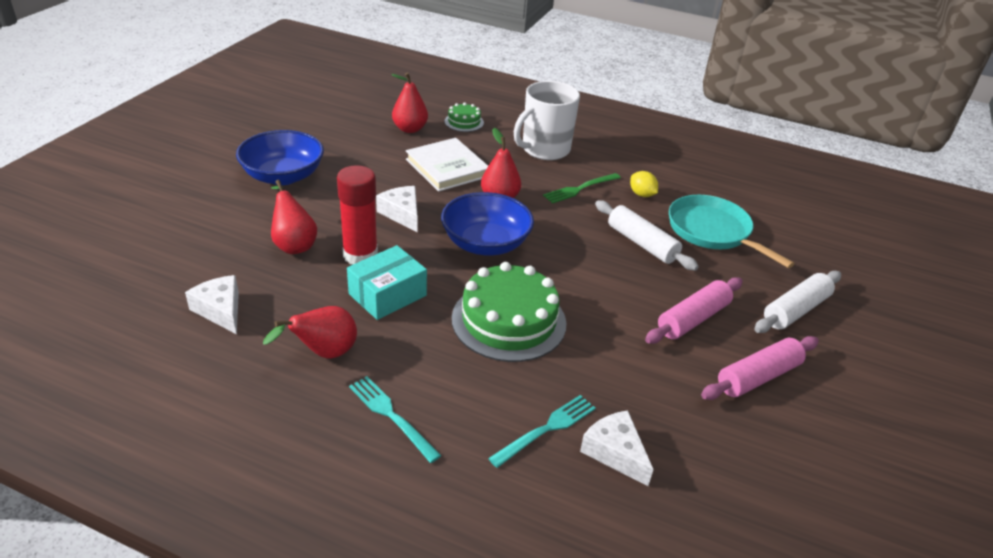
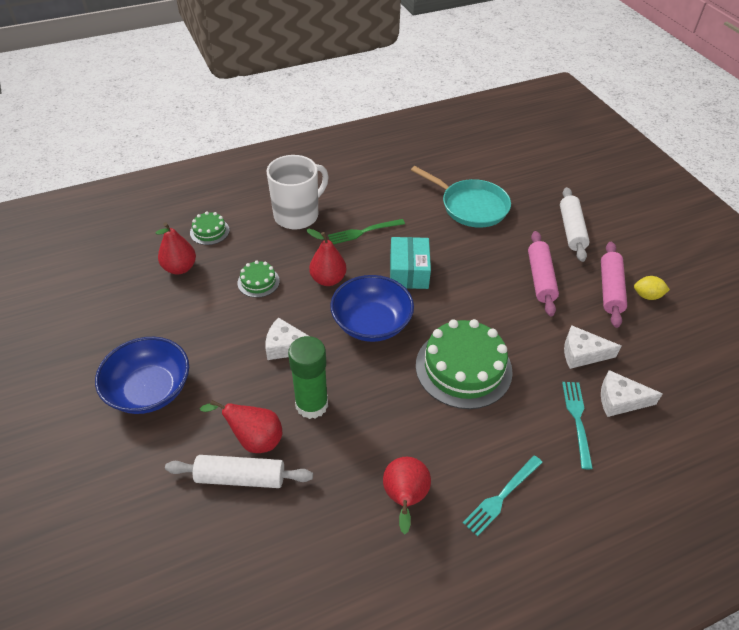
camera: 45 degrees left, 10 degrees up
(220, 310) = (291, 540): white cheese -> white cheese (582, 353)
(360, 255) = (311, 405): red glue stick -> green glue stick
(387, 294) = (374, 418): turquoise box -> turquoise box (409, 272)
(390, 415) = (501, 497): turquoise fork -> turquoise fork turned 45 degrees counterclockwise
(447, 168) = (258, 282): white book -> green cake
(544, 149) = (297, 215): white mug -> white mug turned 135 degrees counterclockwise
(579, 189) = (363, 232): green fork -> green fork turned 60 degrees clockwise
(642, 194) = (401, 208): yellow lemon -> yellow lemon (647, 296)
(642, 243) = (450, 246): white rolling pin -> white rolling pin (240, 477)
(712, 231) = (471, 206): turquoise pan -> turquoise pan turned 150 degrees counterclockwise

